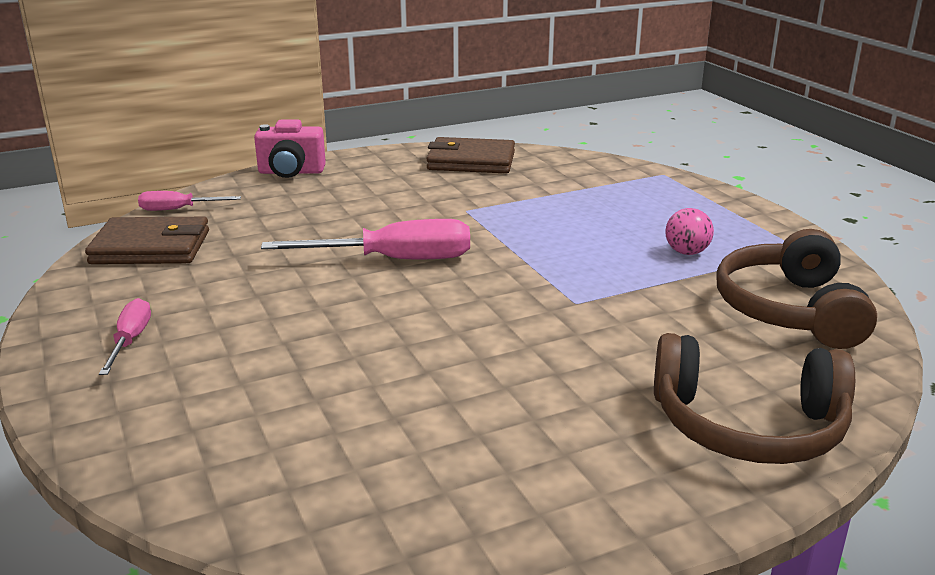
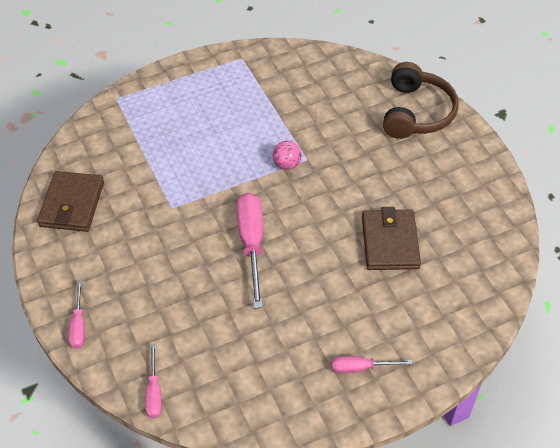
camera: 90 degrees left, 25 degrees up
(151, 247) = (227, 393): brown wallet -> brown wallet (390, 242)
(291, 172) = (78, 325): pink camera -> pink screwdriver
(686, 252) = (244, 105): pink ball -> pink ball (286, 164)
(790, 310) = (313, 78): brown headphones -> none

